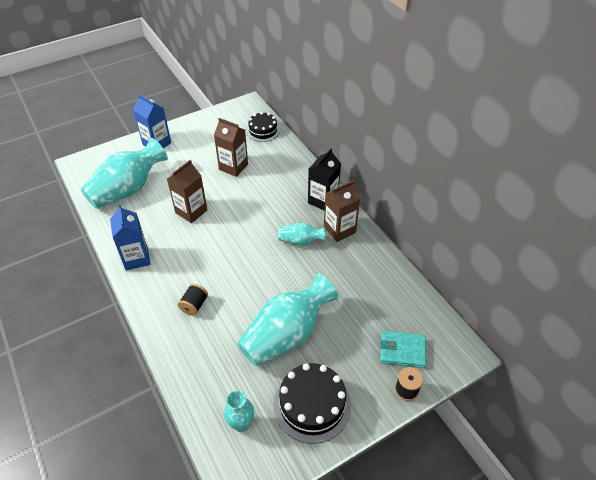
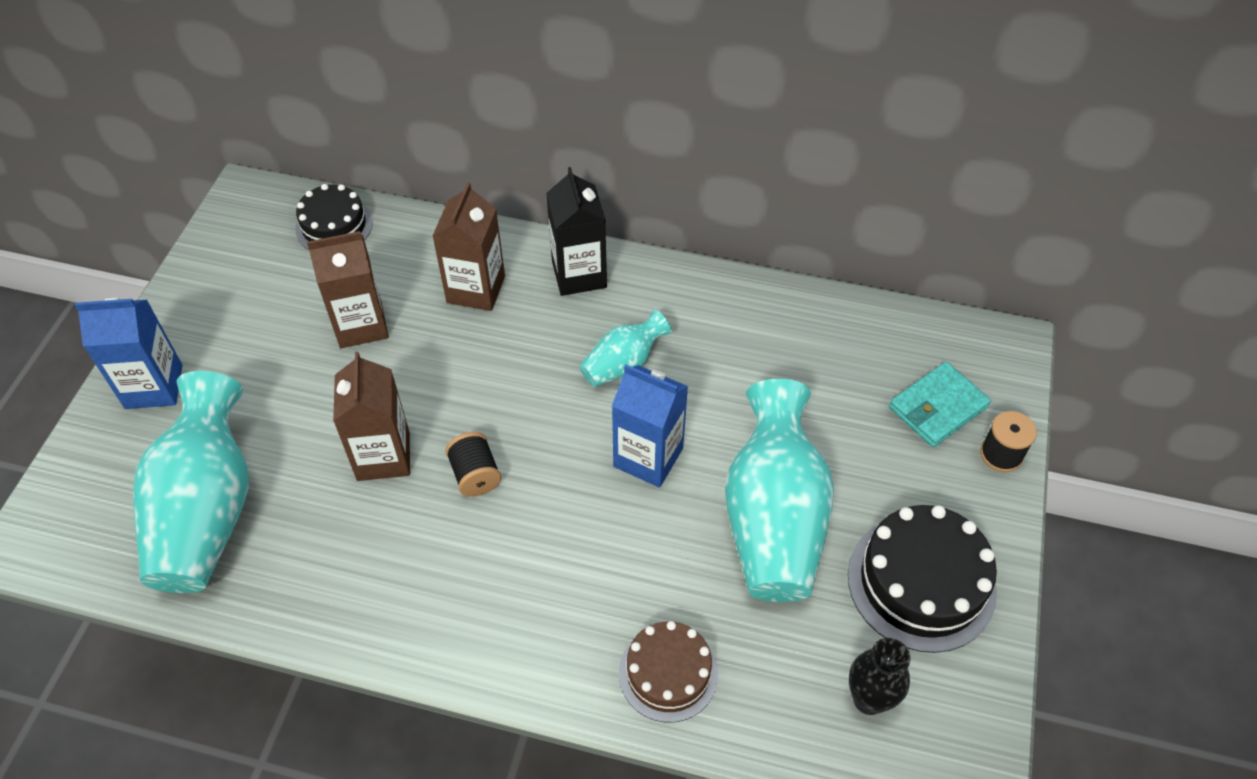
camera: 45 degrees left, 5 degrees up
(136, 258) = (388, 612): blue carton -> blue carton (648, 457)
(189, 351) = (668, 673): none -> brown cake
(194, 305) = (587, 599): black spool -> black spool (475, 475)
(241, 424) = (868, 699): turquoise vase -> black vase
(339, 230) = (658, 302): brown carton -> brown carton (476, 289)

